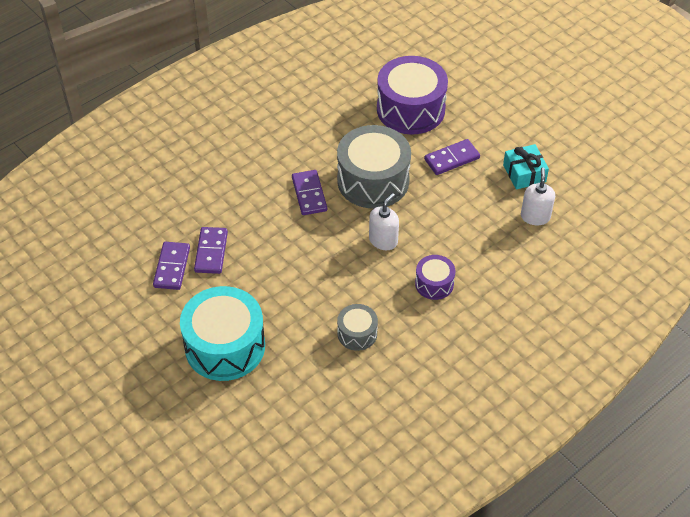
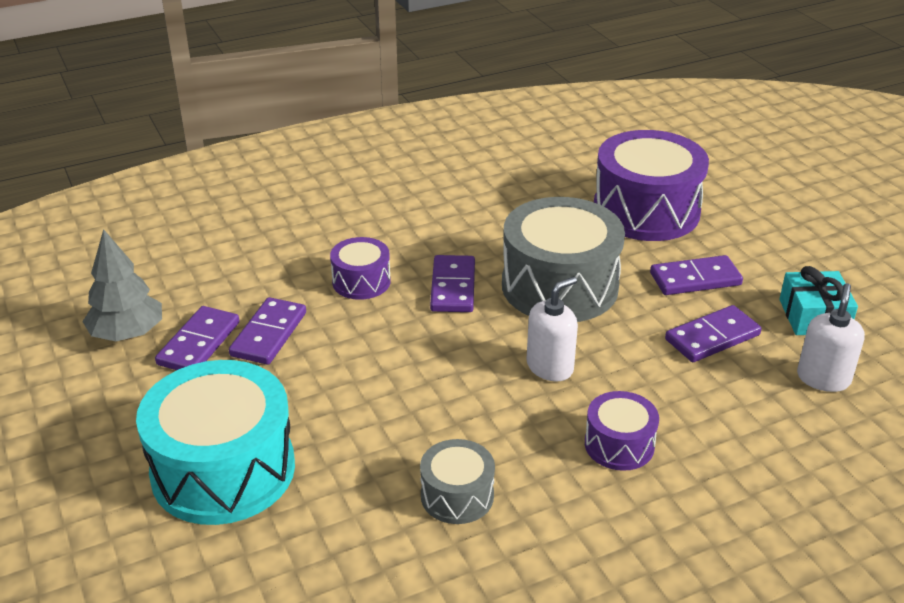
camera: 15 degrees right, 15 degrees down
(125, 270) = (127, 334): none -> grey tree
(251, 201) = (361, 281): none -> purple drum
(470, 200) = (712, 337): none -> purple domino

